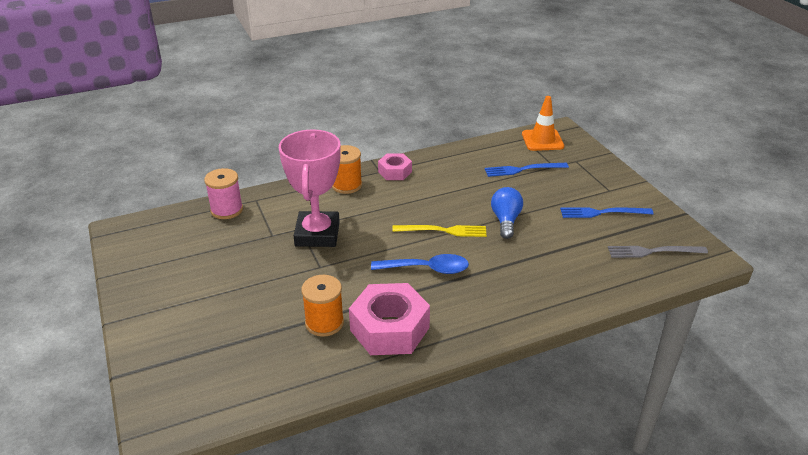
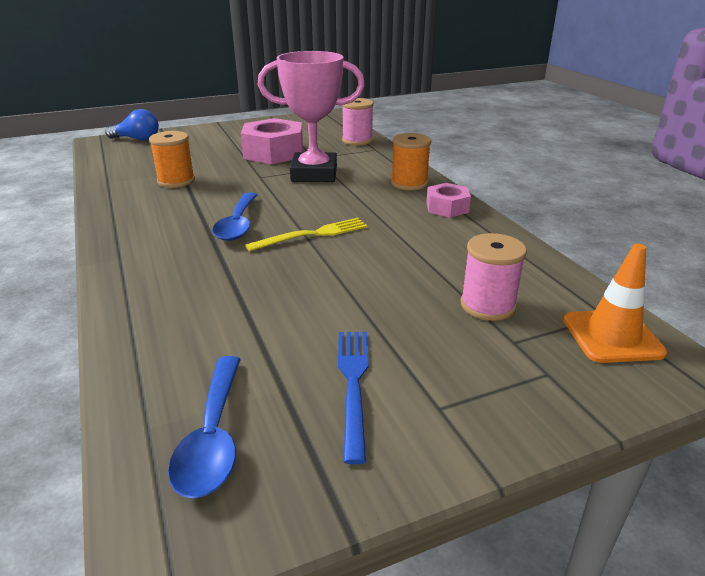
camera: 90 degrees right, 5 degrees down
(389, 329) = (149, 206): pink nut -> pink nut (273, 152)
(443, 231) = (312, 235): yellow fork -> yellow fork turned 120 degrees counterclockwise
(505, 221) = (332, 279): blue light bulb -> blue light bulb (137, 139)
(523, 169) = (487, 305): blue fork -> pink spool
(653, 251) = (213, 437): grey fork -> blue spoon

